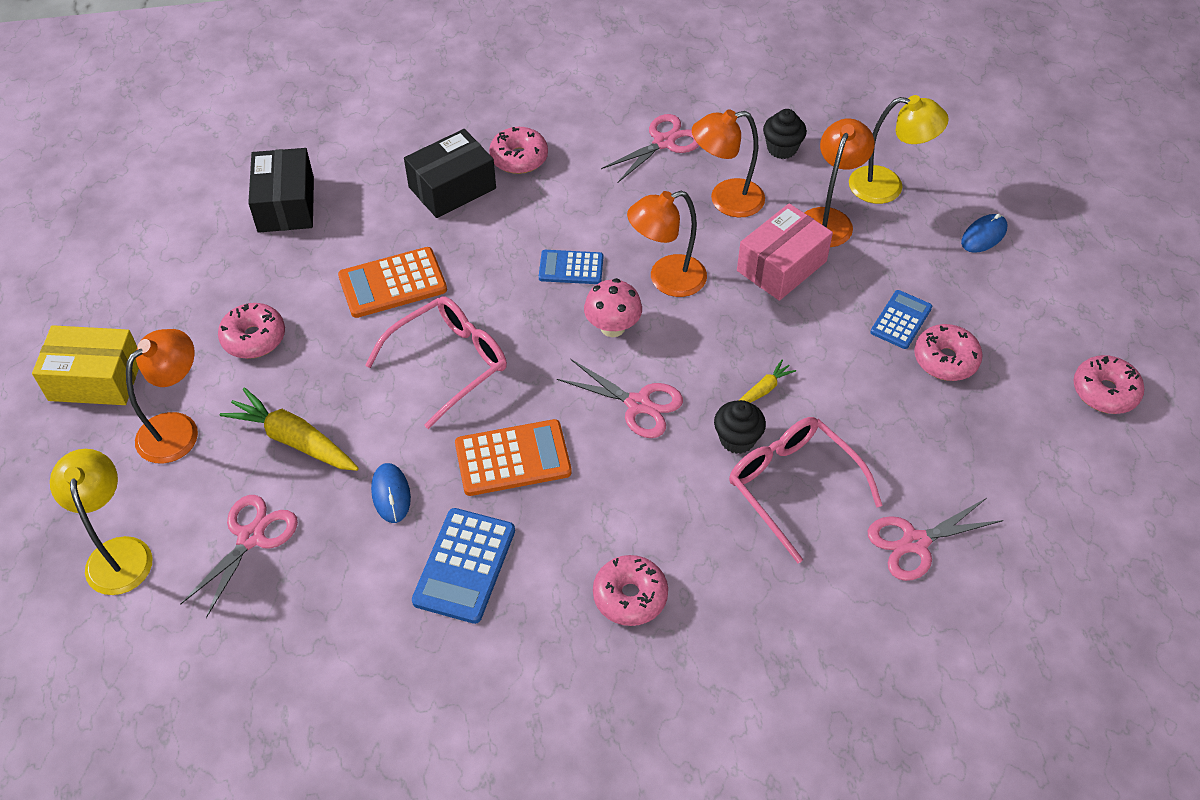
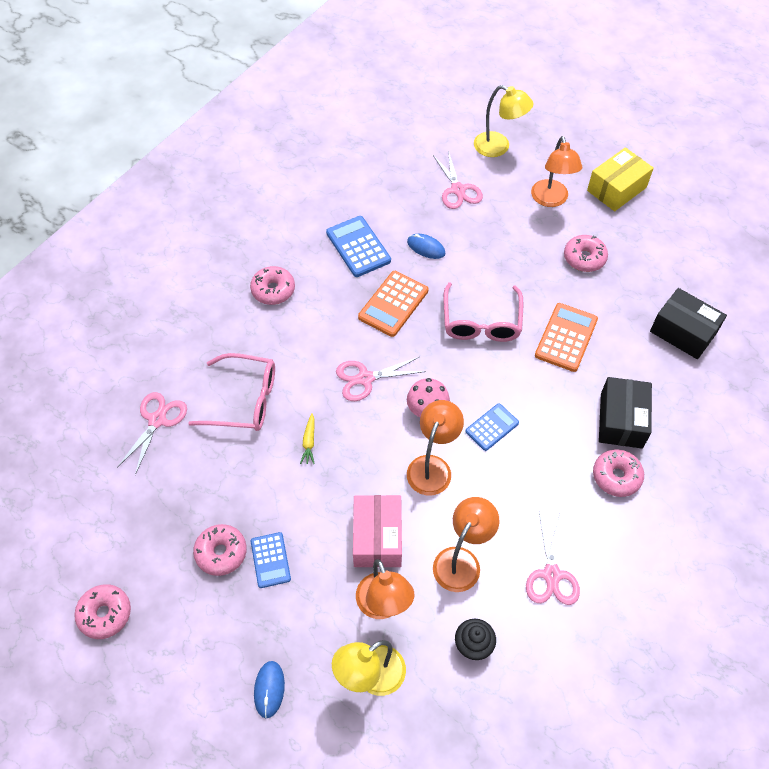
camera: 135 degrees right, 5 degrees up
(294, 440) = (498, 234): yellow carrot -> none
(737, 439) = (296, 402): black cupcake -> none

